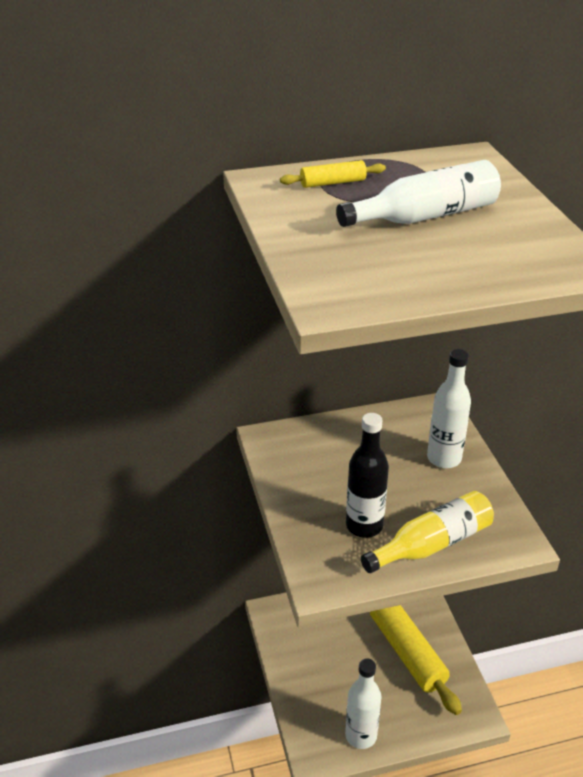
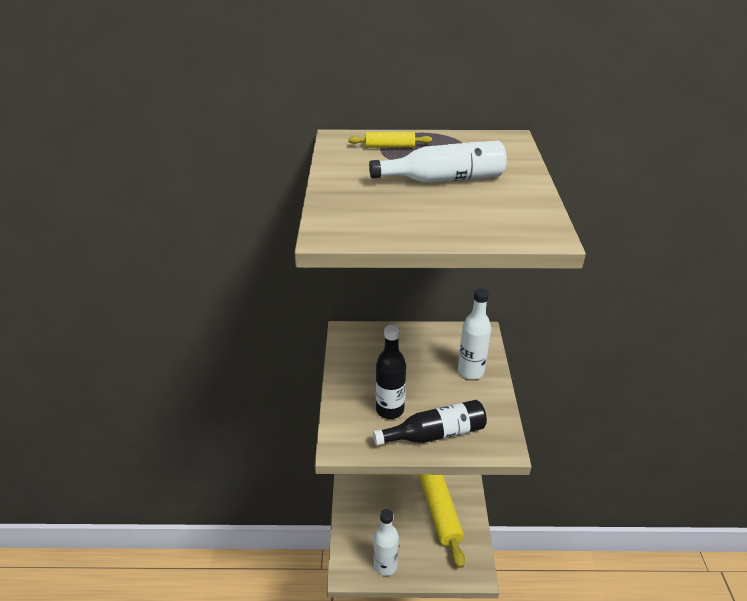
camera: 15 degrees right, 0 degrees up
(432, 544) = (435, 433): yellow bottle -> black bottle

